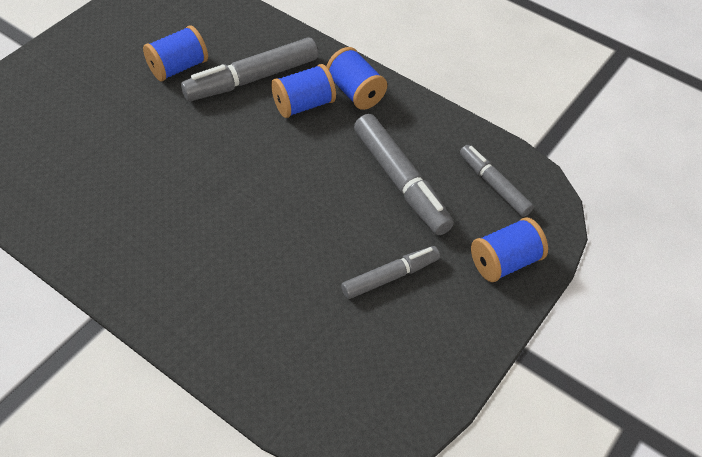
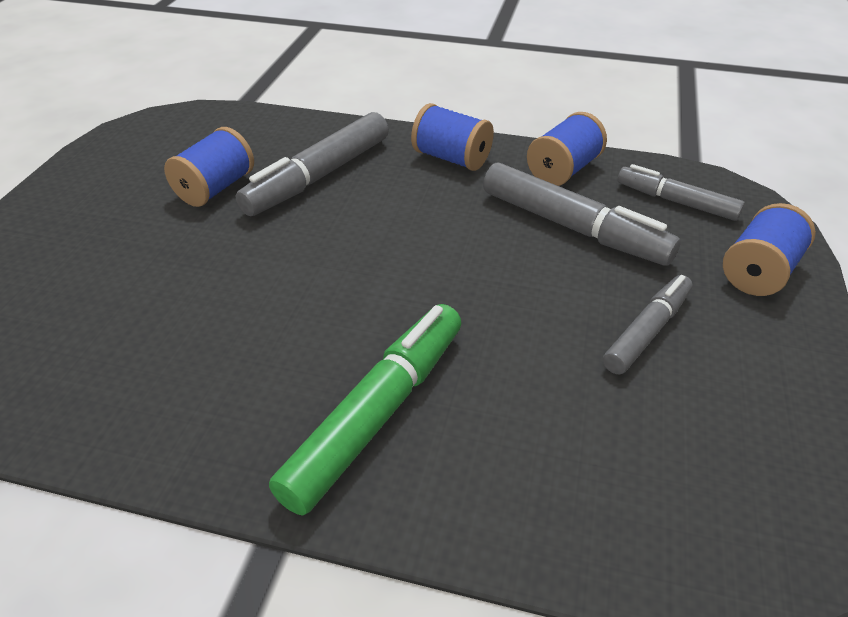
camera: 20 degrees left, 10 degrees down
(191, 269) = (377, 413): none -> green marker
(304, 105) = (400, 185): blue spool -> blue spool (563, 170)

